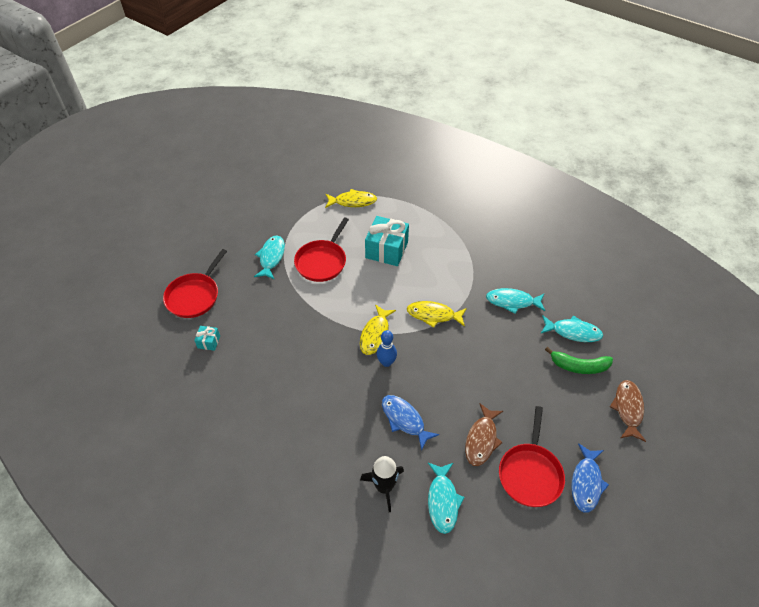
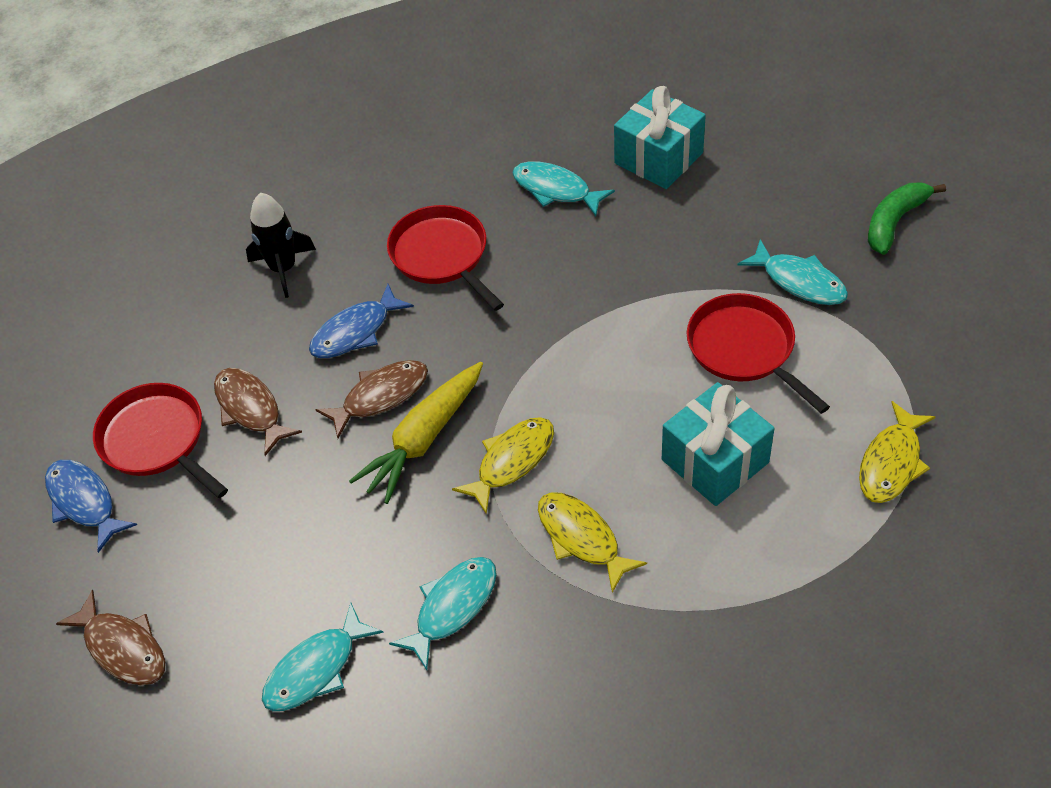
camera: 125 degrees right, 0 degrees up
(194, 296) = (765, 163): red pan -> red pan (441, 255)
(209, 342) = (658, 158): turquoise gift -> turquoise gift, size x2.11
(375, 334) = (530, 361): yellow fish -> yellow fish (581, 538)
(386, 362) = (467, 352): blue bowling pin -> none
(404, 420) = (355, 331): blue fish -> blue fish turned 150 degrees clockwise
(435, 384) = (380, 396): none -> brown fish
(442, 501) = (212, 321): turquoise fish -> turquoise fish (556, 190)
(445, 353) = (424, 439): none -> yellow carrot
(579, 366) = (249, 628): green banana -> green banana (894, 222)

